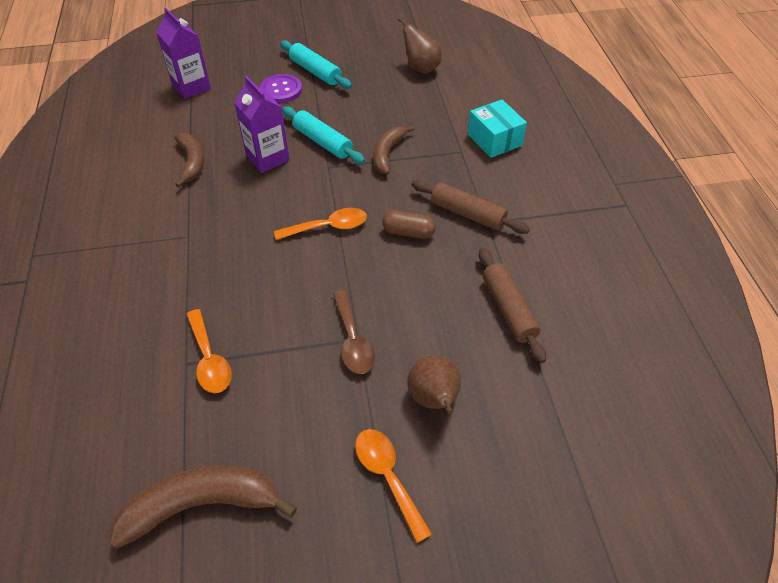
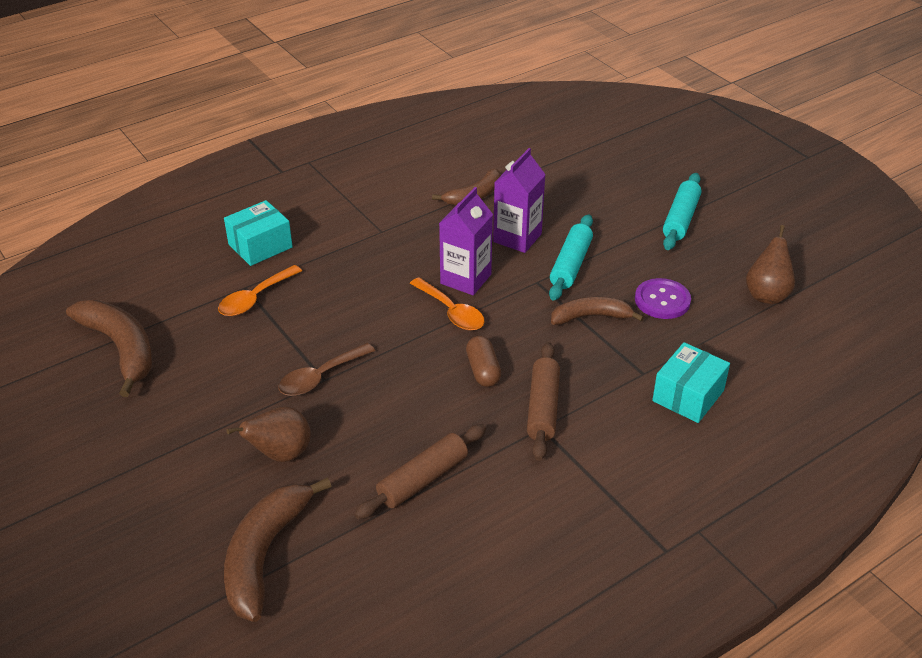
camera: 65 degrees right, 10 degrees down
(132, 332) = (260, 246): none -> turquoise box
(191, 87) = (579, 151): purple carton -> purple carton (465, 279)
(281, 90) = (627, 207): purple button -> purple button (662, 300)
(387, 477) = (186, 448): orange spoon -> none
(548, 445) = (265, 554): none -> brown banana

